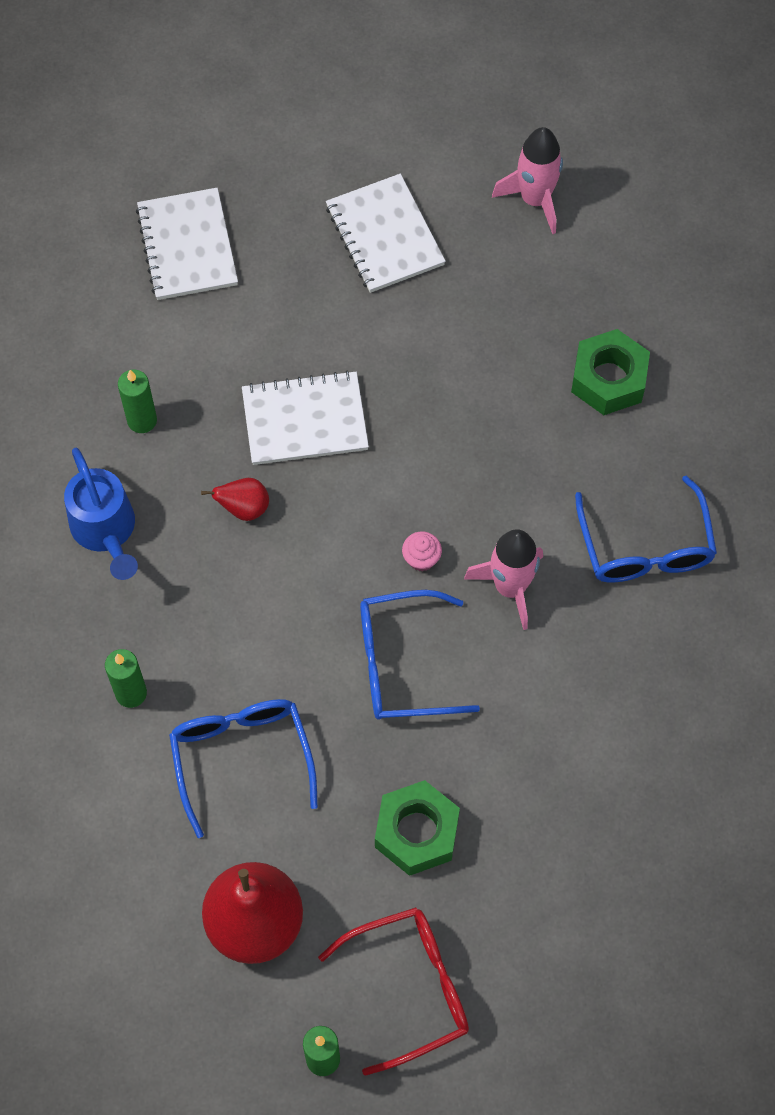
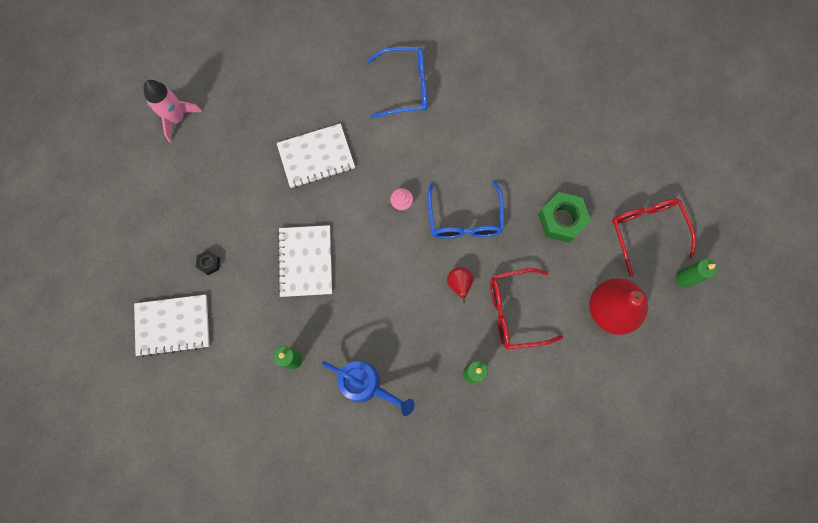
camera: 85 degrees left, 10 degrees up
(106, 531) = (366, 385): blue watering can -> blue watering can turned 45 degrees clockwise
(241, 757) = (514, 311): blue glasses -> red glasses
(244, 508) = (359, 301): red pear -> red pear (459, 284)
(290, 281) = (209, 263): none -> black nut
(384, 235) = (186, 205): white notebook -> white notebook (316, 157)
(510, 587) = (423, 158): pink rocket -> none
(608, 379) = (301, 93): green nut -> none

